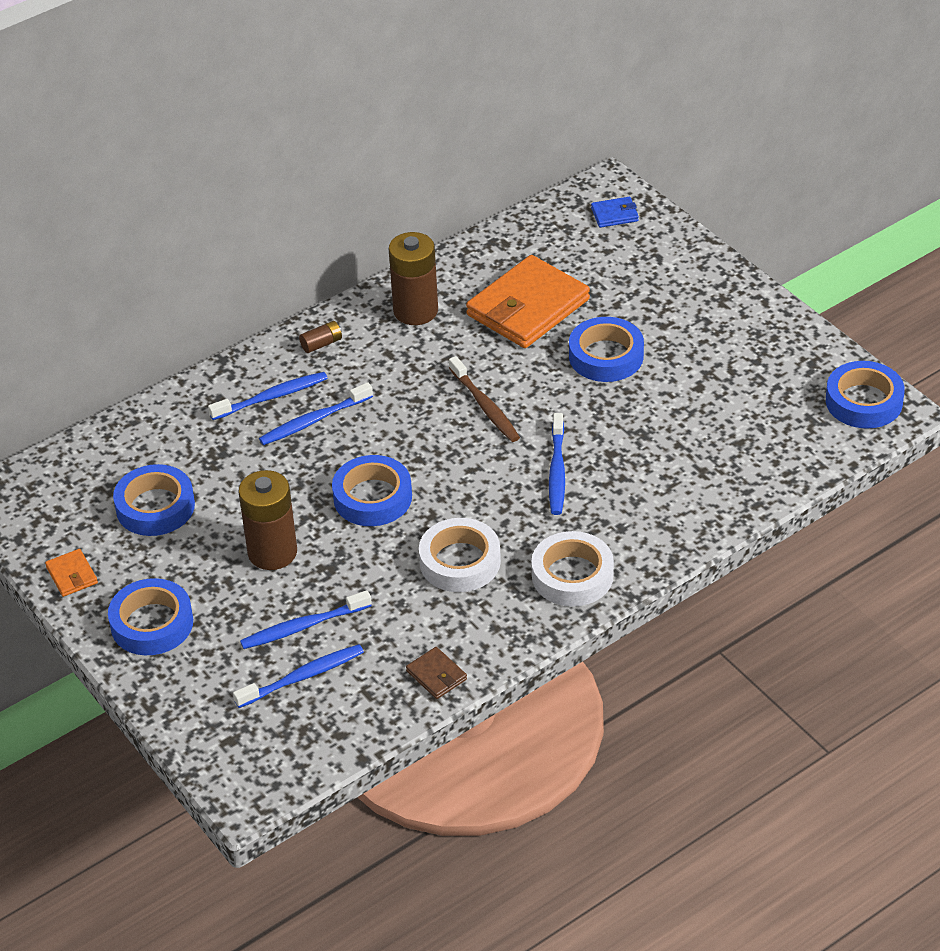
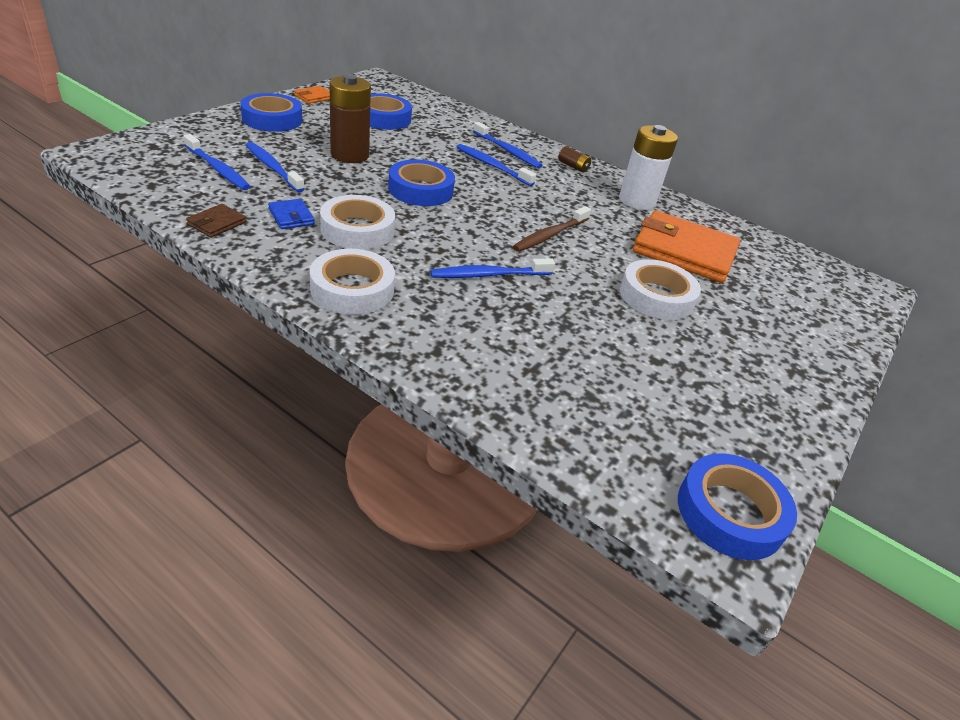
camera: 65 degrees right, 5 degrees down
(415, 311) = (637, 201): brown battery -> white battery
(606, 356) = (656, 297): blue tape -> white tape
(614, 214) = (843, 294): blue wallet -> blue wallet (291, 217)

